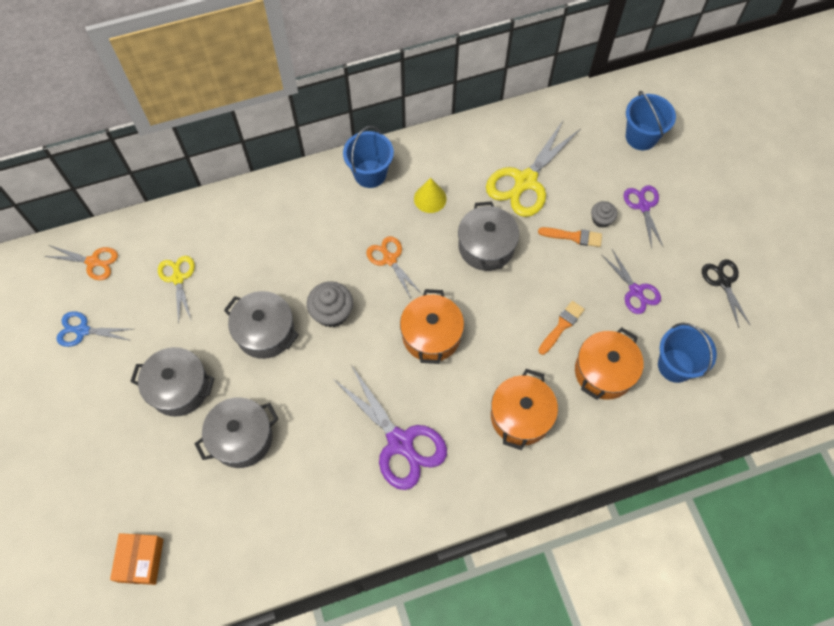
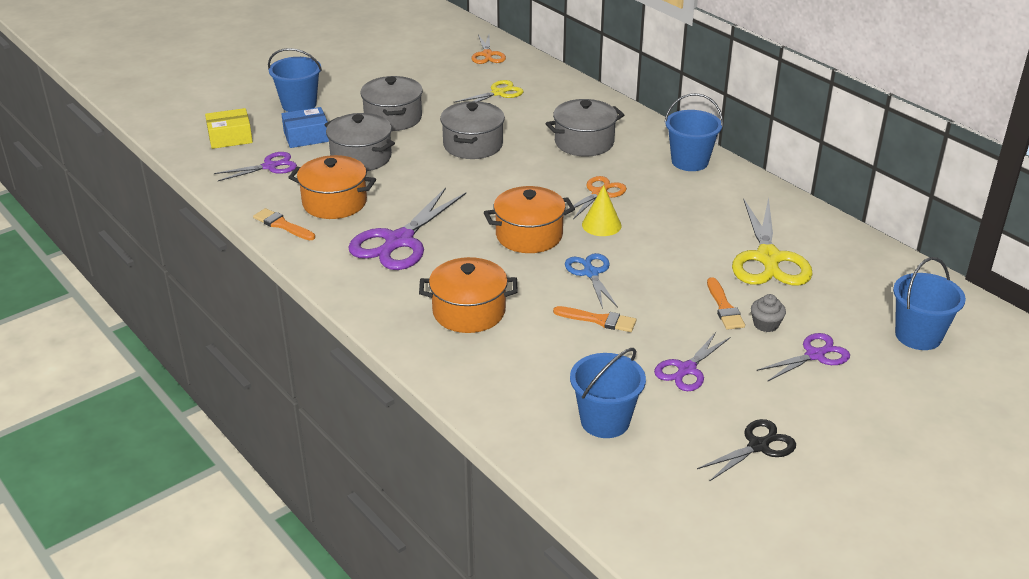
camera: 70 degrees right, 30 degrees down
(82, 330) = (421, 65): blue scissors -> blue scissors (590, 273)
(104, 474) = (299, 105): none -> blue bucket
(141, 560) = (230, 137): orange box -> yellow box
(176, 481) = (306, 136): none -> blue box
(220, 530) = (270, 166): none -> purple scissors
(332, 312) = (516, 174): grey cupcake -> none
(333, 540) = (282, 225): none -> orange brush
(430, 198) = (691, 202): yellow cone -> yellow cone (601, 225)
(486, 247) = (661, 249): grey pot -> grey pot (584, 142)
(525, 182) = (768, 259): yellow scissors -> yellow scissors turned 105 degrees counterclockwise
(604, 372) = (560, 363): orange pot -> orange pot (334, 202)

